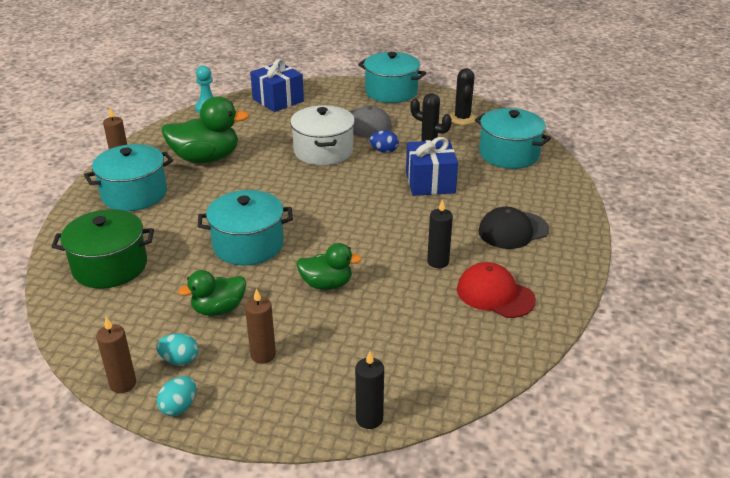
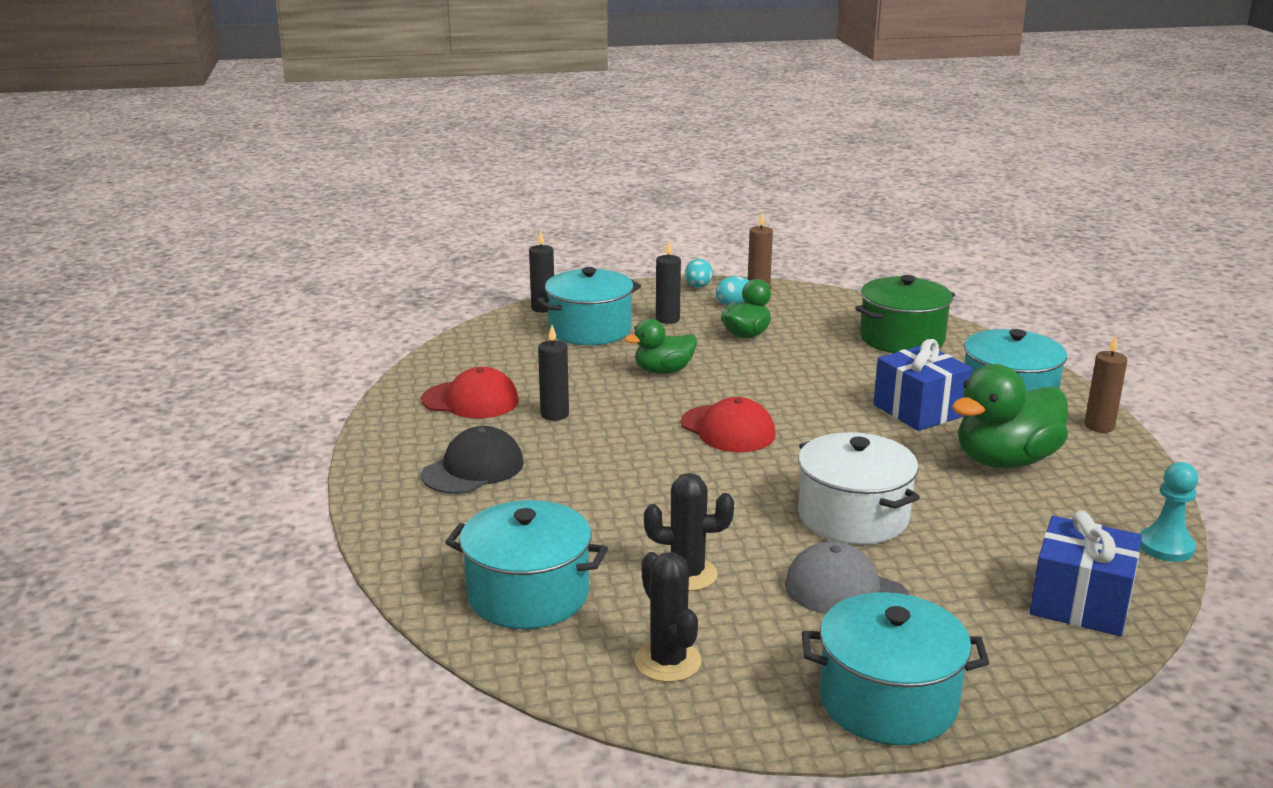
camera: 155 degrees right, 10 degrees down
(248, 245) = (791, 383): turquoise pot -> turquoise pot (590, 330)
(263, 355) = (667, 319): brown candle -> black candle
(332, 218) = (727, 429): none -> red cap
(384, 151) = (755, 543): blue egg -> none
(430, 182) = (634, 507): blue gift -> blue gift (919, 410)

